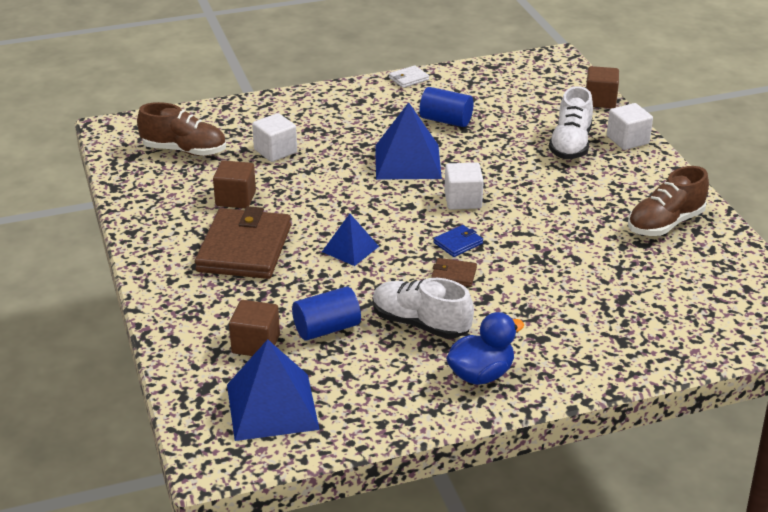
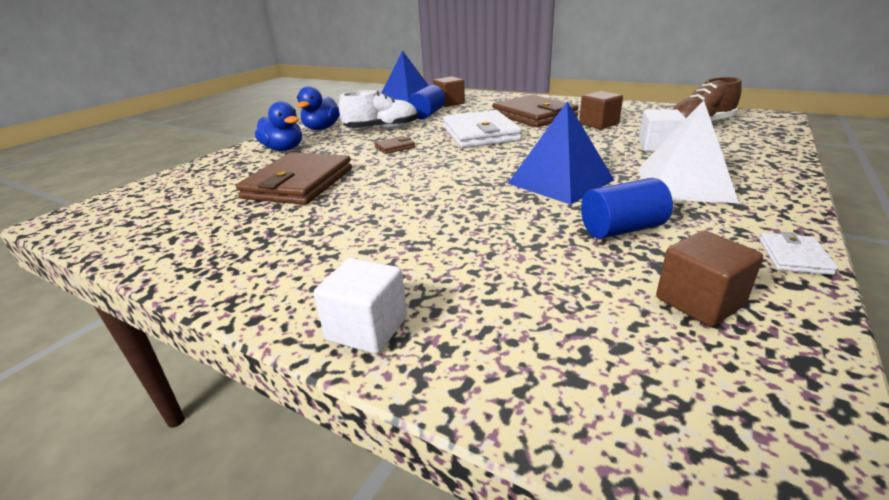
camera: 140 degrees right, 5 degrees down
(349, 122) = (684, 184): none -> white pyramid
(350, 249) = (480, 134): blue pyramid -> white wallet
(458, 243) = (418, 158): blue wallet -> none
(463, 200) = (461, 178): white cube -> none
(562, 343) = (284, 149): none -> blue duck
(570, 145) = (440, 276): white shoe -> none
(588, 266) = (299, 183): none -> brown wallet
(600, 100) = (506, 400): brown cube -> brown cube (699, 302)
(665, 224) = (239, 240): brown shoe -> none

